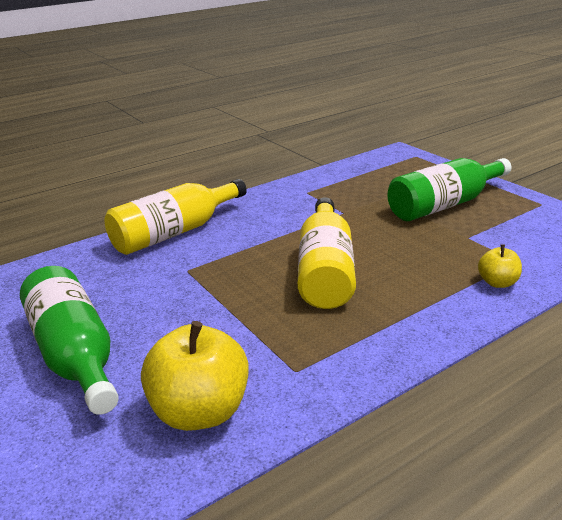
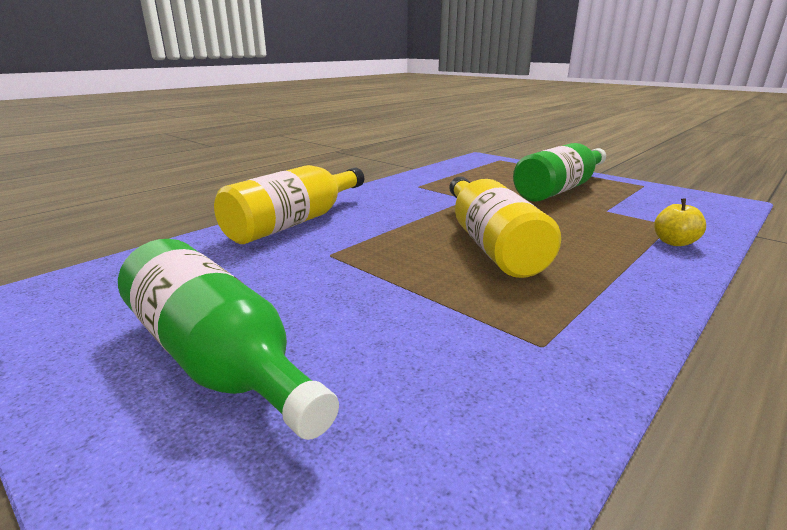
camera: 15 degrees left, 5 degrees down
(201, 411) = (453, 414): yellow apple -> none

